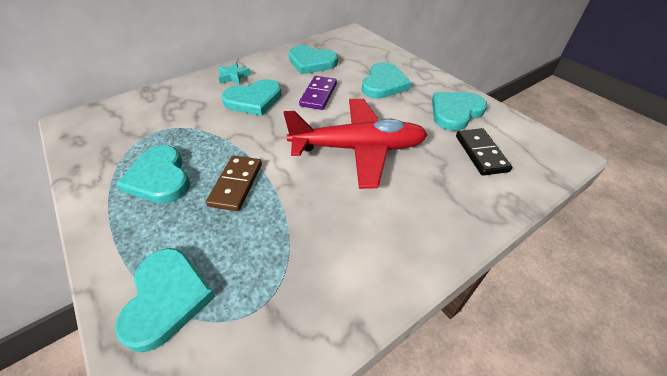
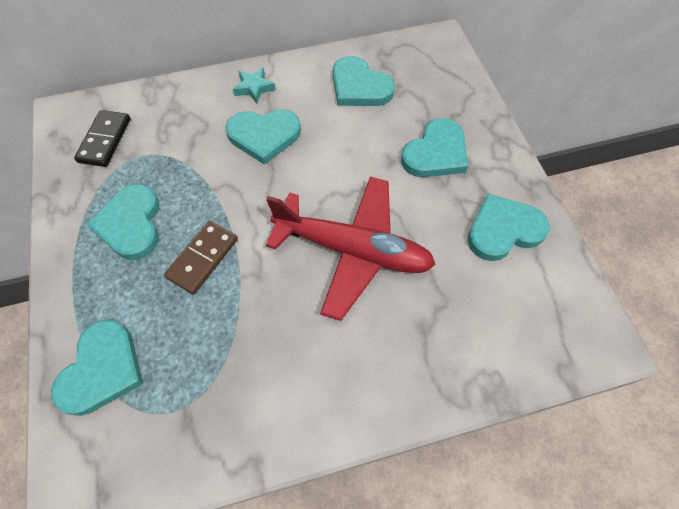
camera: 20 degrees right, 15 degrees up
(318, 94) = (344, 148): purple domino -> none
(481, 153) = (497, 305): black domino -> black domino (105, 140)

